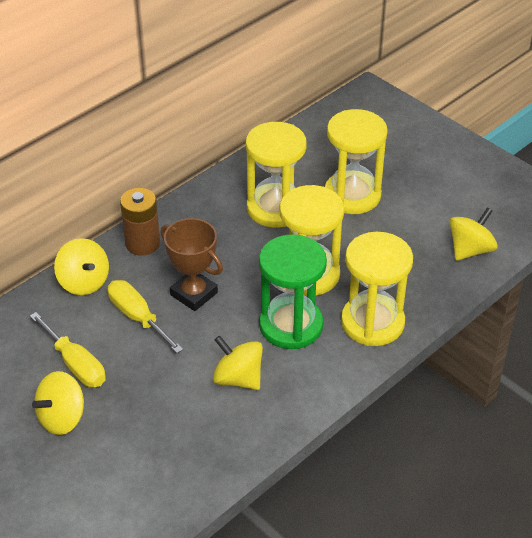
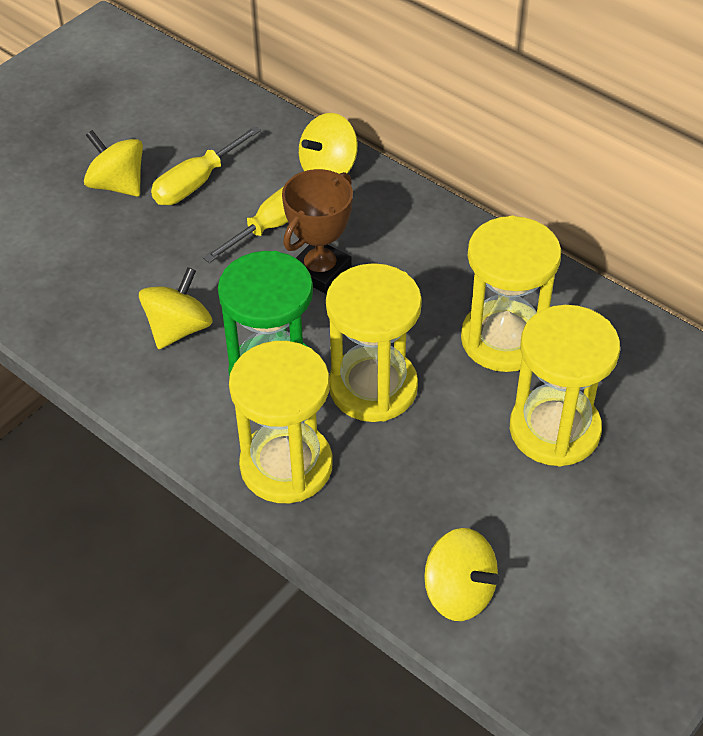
camera: 85 degrees right, 5 degrees up
(142, 243) = (405, 211): brown battery -> none

